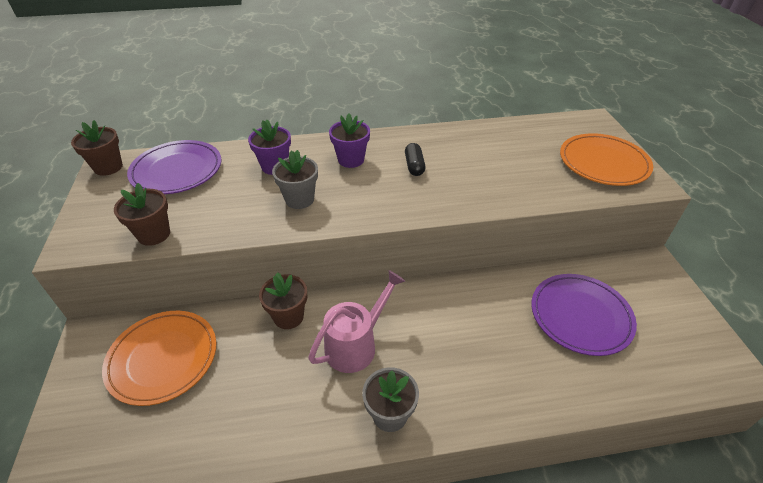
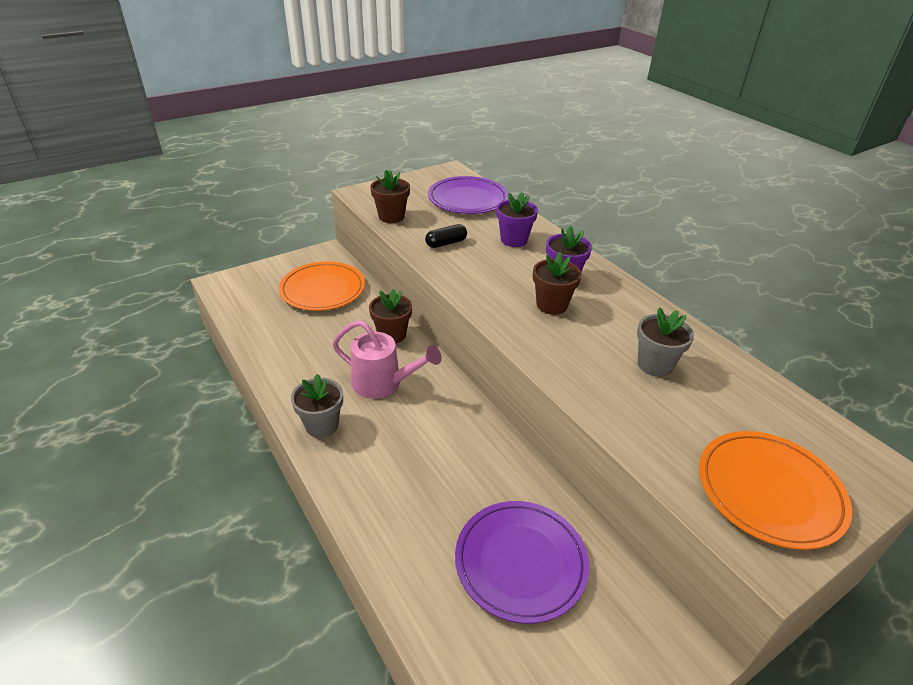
camera: 65 degrees right, 5 degrees down
(108, 167) = (447, 173): brown flower pot -> brown flower pot (551, 305)
(299, 199) = (481, 266): grey flower pot -> grey flower pot (655, 365)
(414, 166) = (592, 319): black capsule -> black capsule (446, 243)

